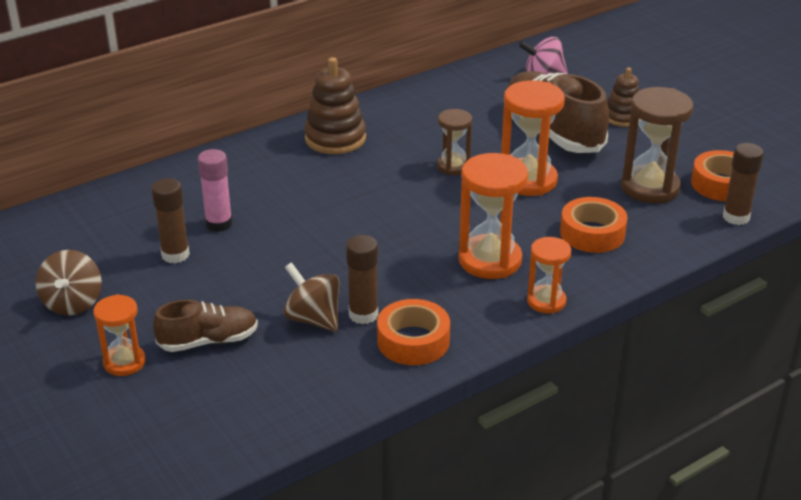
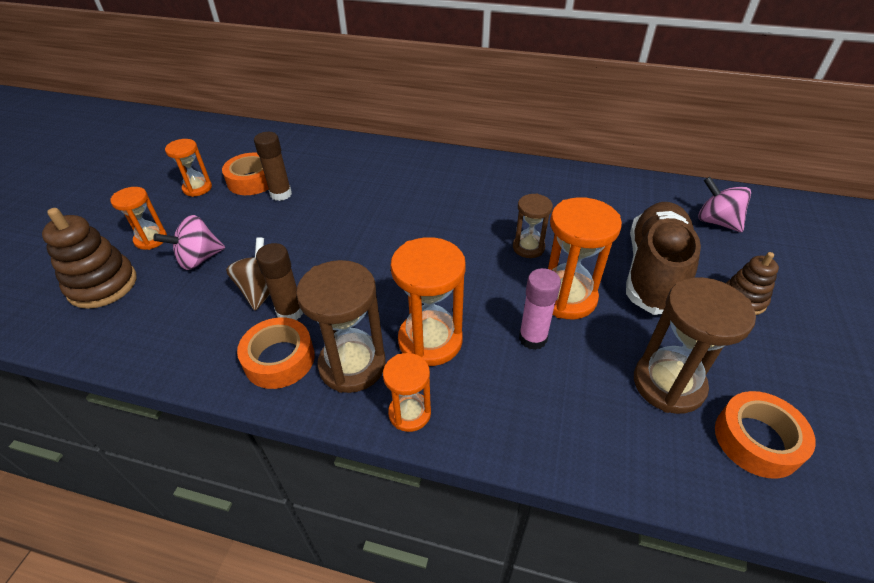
camera: 50 degrees right, 10 degrees up
(73, 303) = (197, 188): brown spinning top -> orange hourglass
(208, 341) = (199, 259): brown shoe -> pink spinning top
(219, 224) = (331, 191): pink glue stick -> pink glue stick (532, 338)
(335, 138) = (484, 179): brown stacking toy -> brown stacking toy (102, 285)
(467, 307) = (352, 365): none -> brown hourglass
(592, 233) = (545, 384): orange tape -> orange tape (252, 180)
(736, 217) = (719, 489): brown glue stick -> none

